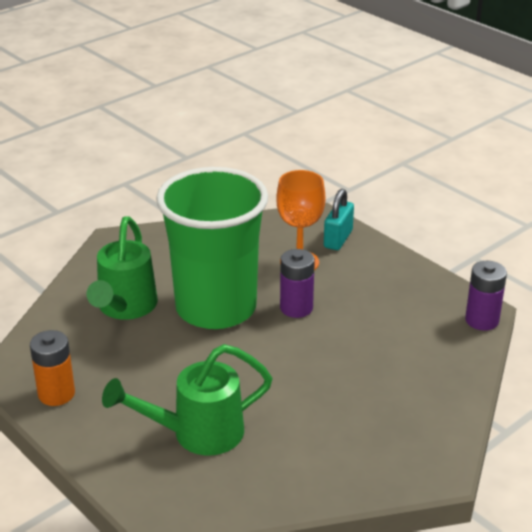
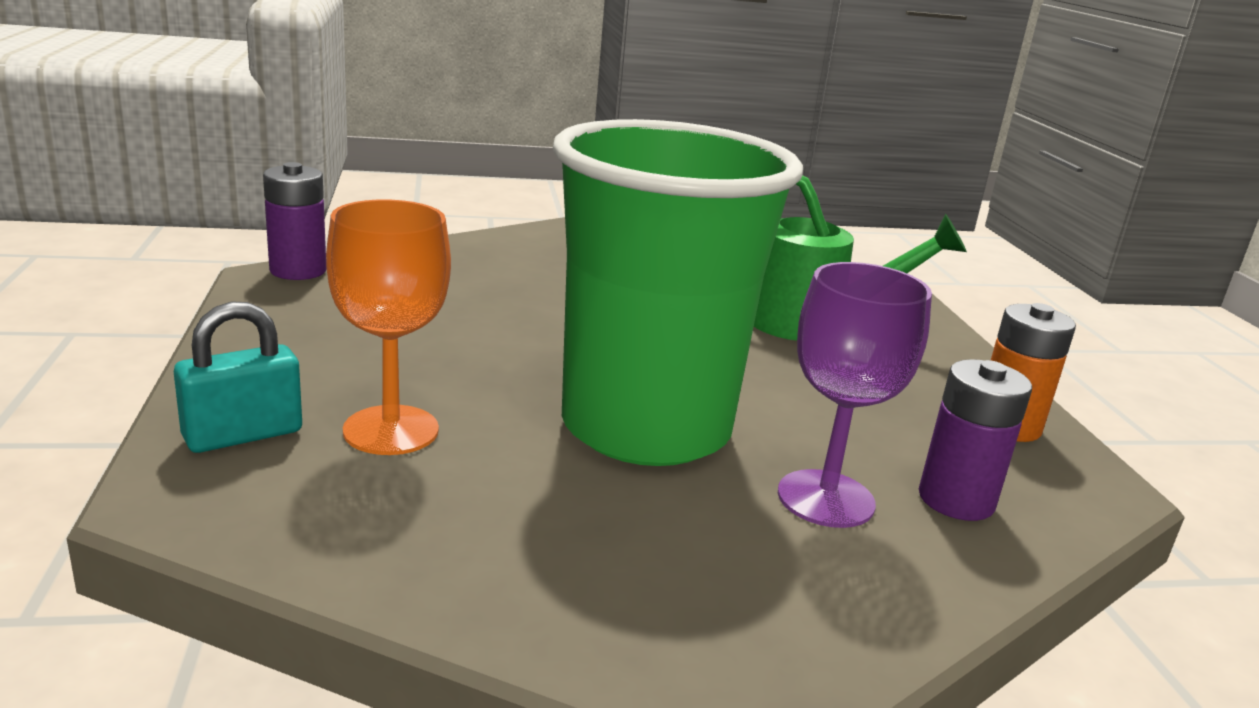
camera: 150 degrees left, 10 degrees down
(124, 308) = (825, 499): green watering can -> purple goblet
(296, 308) = (512, 374): purple battery -> purple battery (956, 500)

